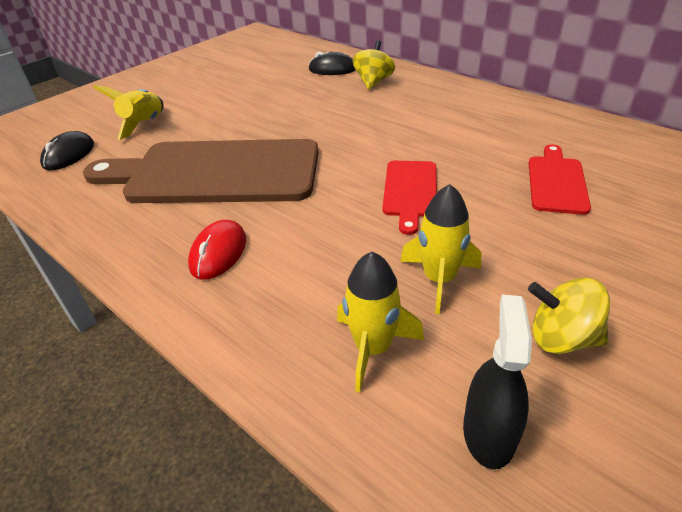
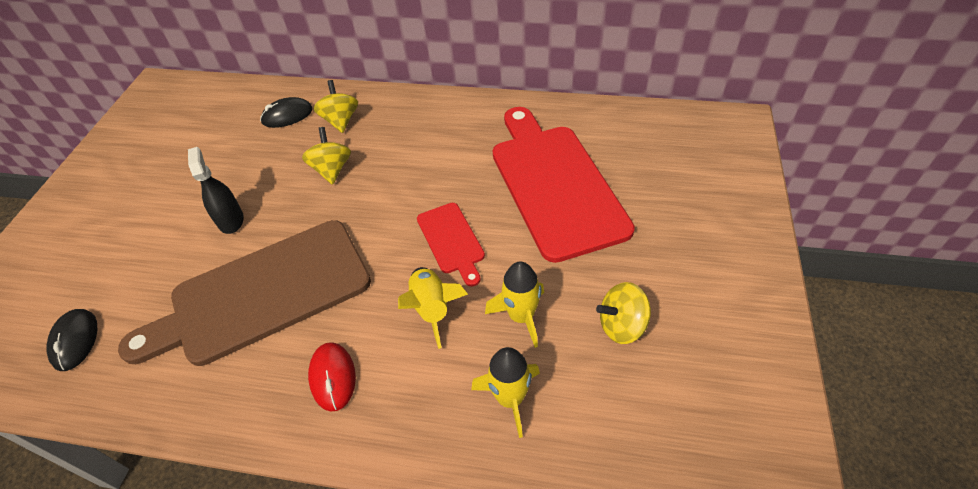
camera: 30 degrees left, 10 degrees up
(144, 124) = (131, 265): yellow rocket -> yellow rocket (432, 309)
(340, 110) = (332, 170): none -> yellow spinning top
(489, 432) = (614, 419): black spray bottle -> black spray bottle (230, 220)
(556, 182) = (554, 184): red cutting board -> red cutting board, size x2.13

